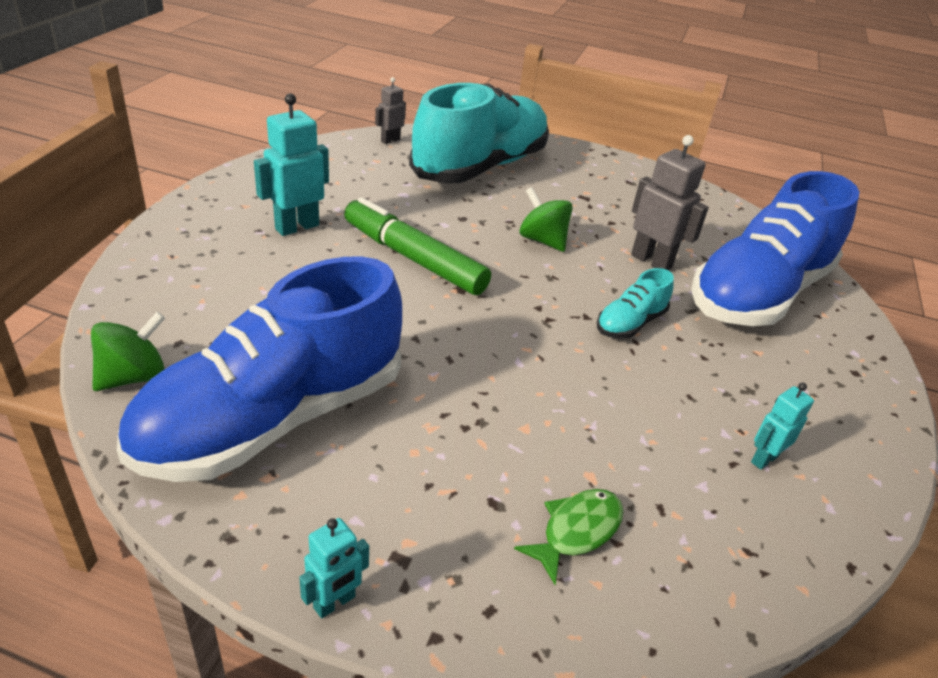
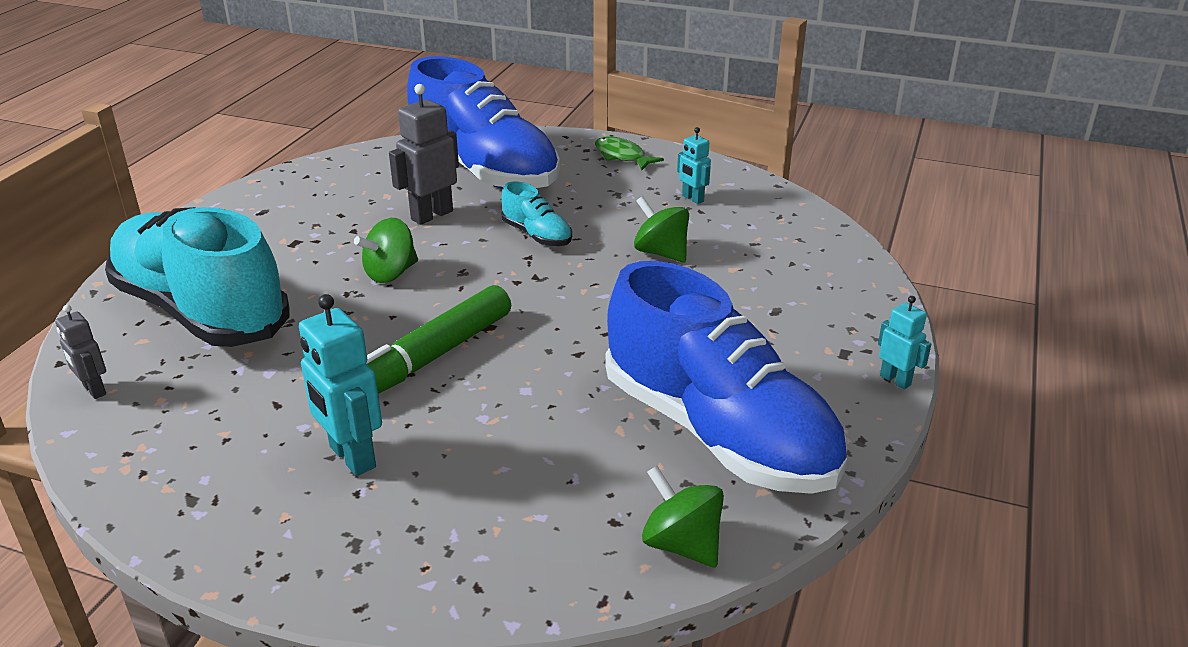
camera: 85 degrees left, 5 degrees down
(577, 531) = (789, 277): green fish -> green fish (622, 156)
(615, 414) = (661, 253): none -> green spinning top

